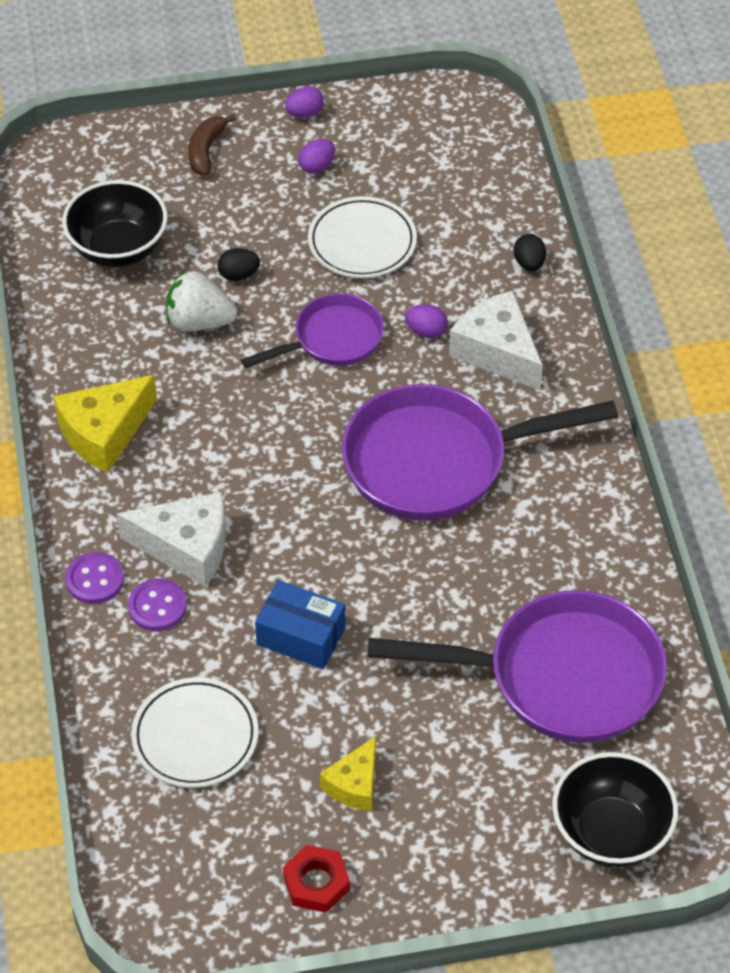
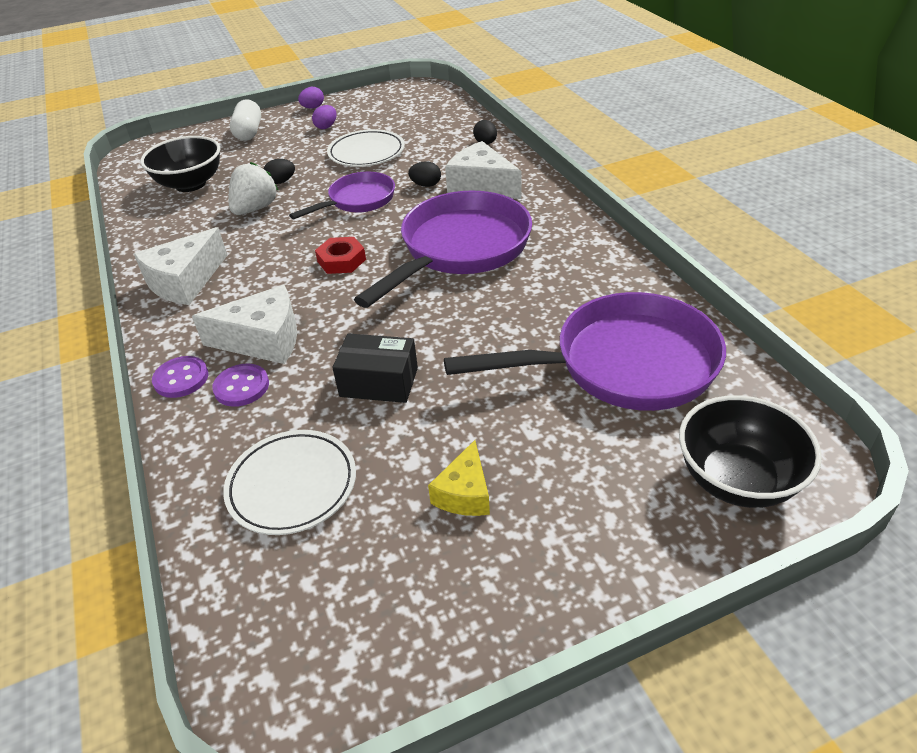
camera: 10 degrees left, 10 degrees down
(104, 433) = (185, 281): yellow cheese -> white cheese
(199, 322) = (255, 209): white strawberry -> white strawberry turned 120 degrees clockwise
(206, 151) = (249, 132): brown banana -> white capsule
(301, 636) = (379, 382): blue box -> black box
(316, 883) = (452, 602): red nut -> red nut (341, 260)
(426, 331) = (426, 185): purple egg -> black egg
(437, 461) = (460, 249): purple pan -> purple pan turned 150 degrees clockwise

